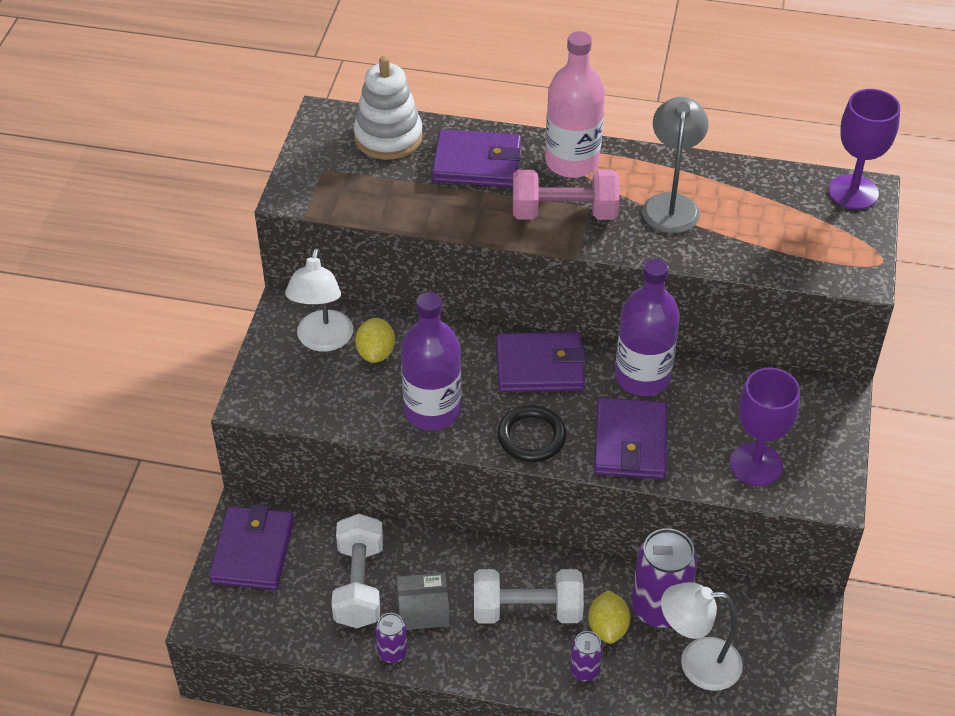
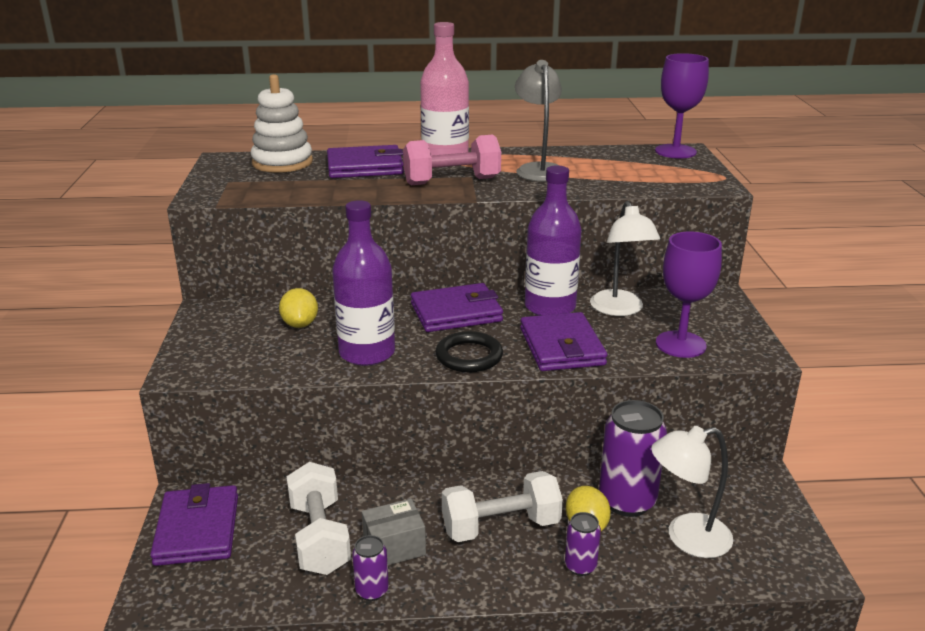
camera: 15 degrees left, 20 degrees down
(323, 341) = (246, 323): white lamp -> white lamp (619, 309)

